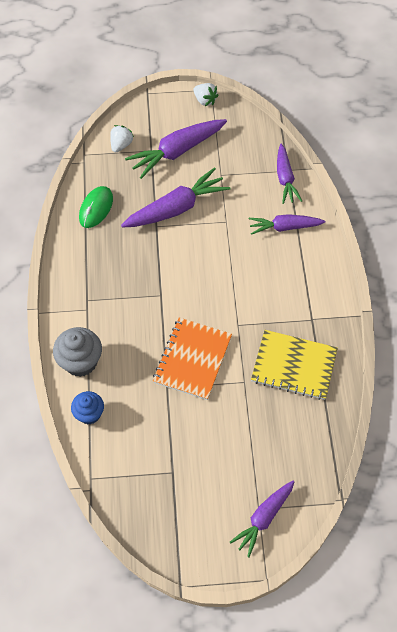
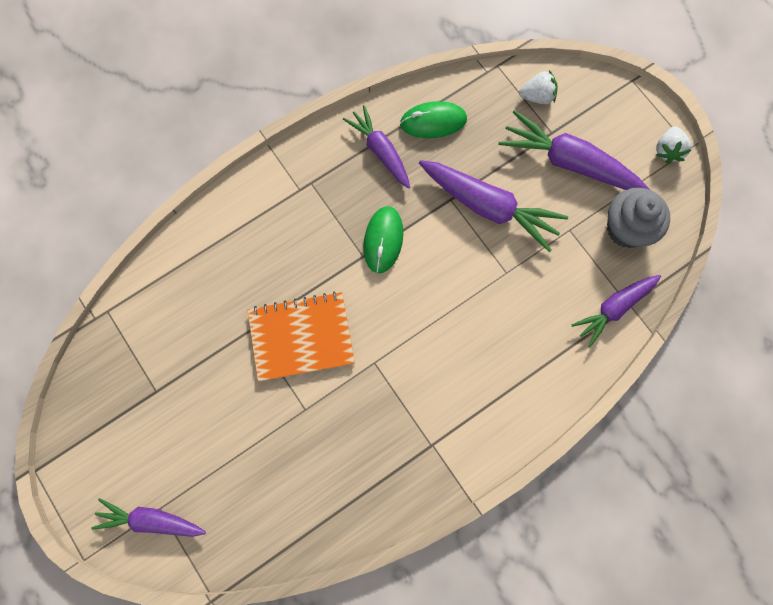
camera: 60 degrees right, 15 degrees up
(80, 362) = (233, 221): grey cupcake -> grey cupcake (626, 229)
(89, 414) = (177, 267): blue cupcake -> none
(158, 278) = (383, 240): none -> green mouse
(284, 227) = (541, 345): purple carrot -> purple carrot (380, 151)
(294, 366) = (357, 456): yellow notebook -> none

